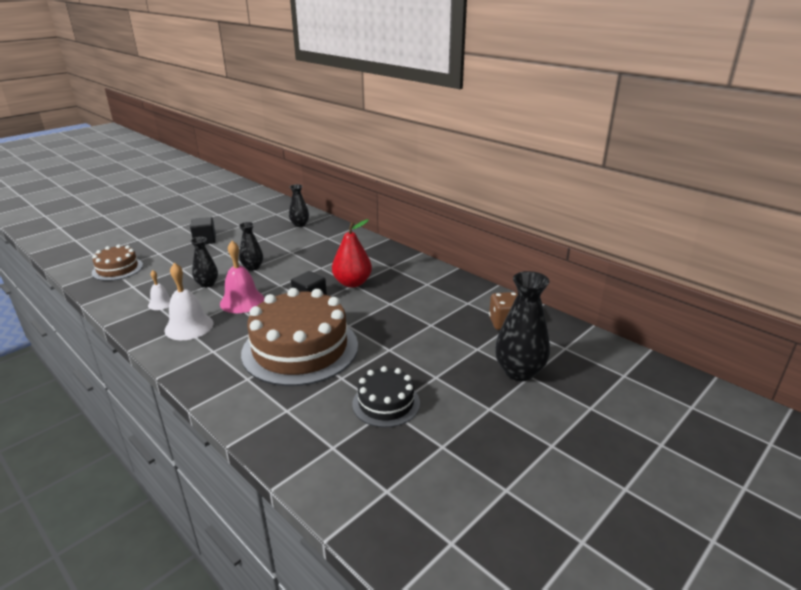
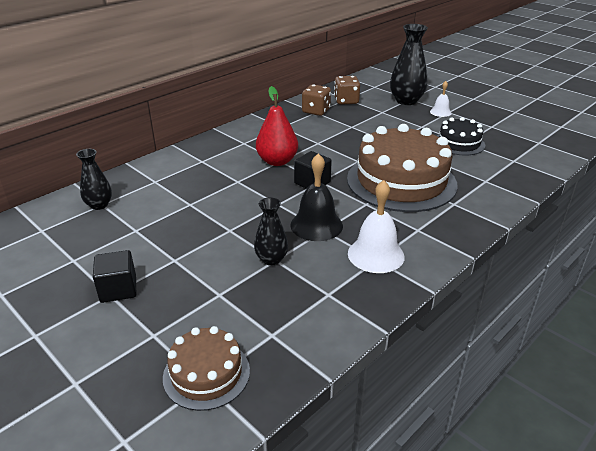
camera: 90 degrees left, 5 degrees up
(161, 303) = (323, 290): white bell -> white bell (440, 112)
(242, 301) = (316, 225): pink bell -> black bell
(253, 267) = (228, 228): black vase -> none
(469, 303) = (316, 111): none -> brown dice

